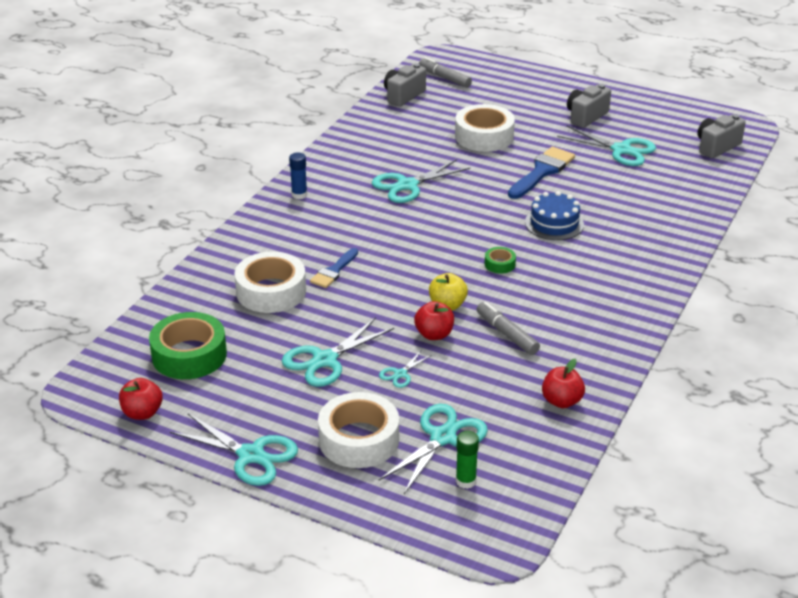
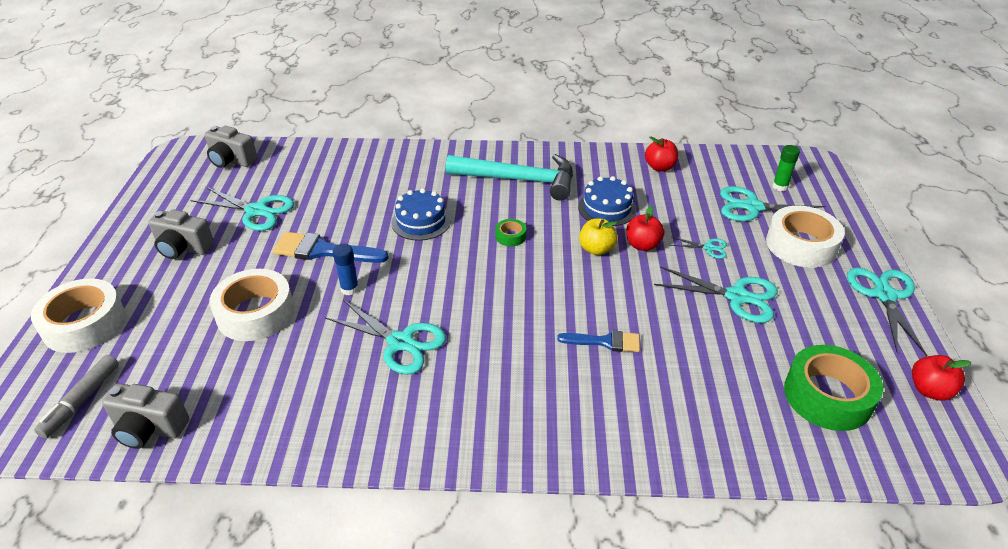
camera: 115 degrees left, 5 degrees up
(271, 291) = (678, 377): white tape -> white tape (84, 324)
(299, 195) = (474, 436): blue glue stick -> blue glue stick (349, 289)
(507, 334) = (607, 208): grey marker -> blue cake
(591, 295) = (520, 180): none -> turquoise hammer
(621, 150) = (256, 211): turquoise scissors -> turquoise scissors turned 105 degrees clockwise

